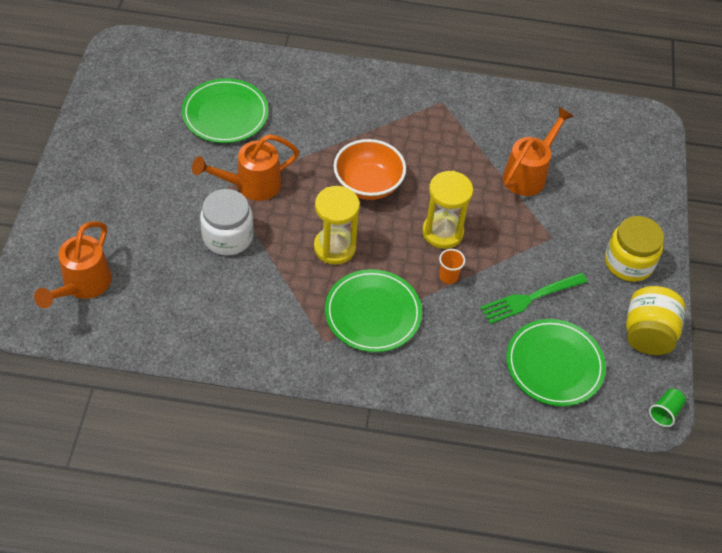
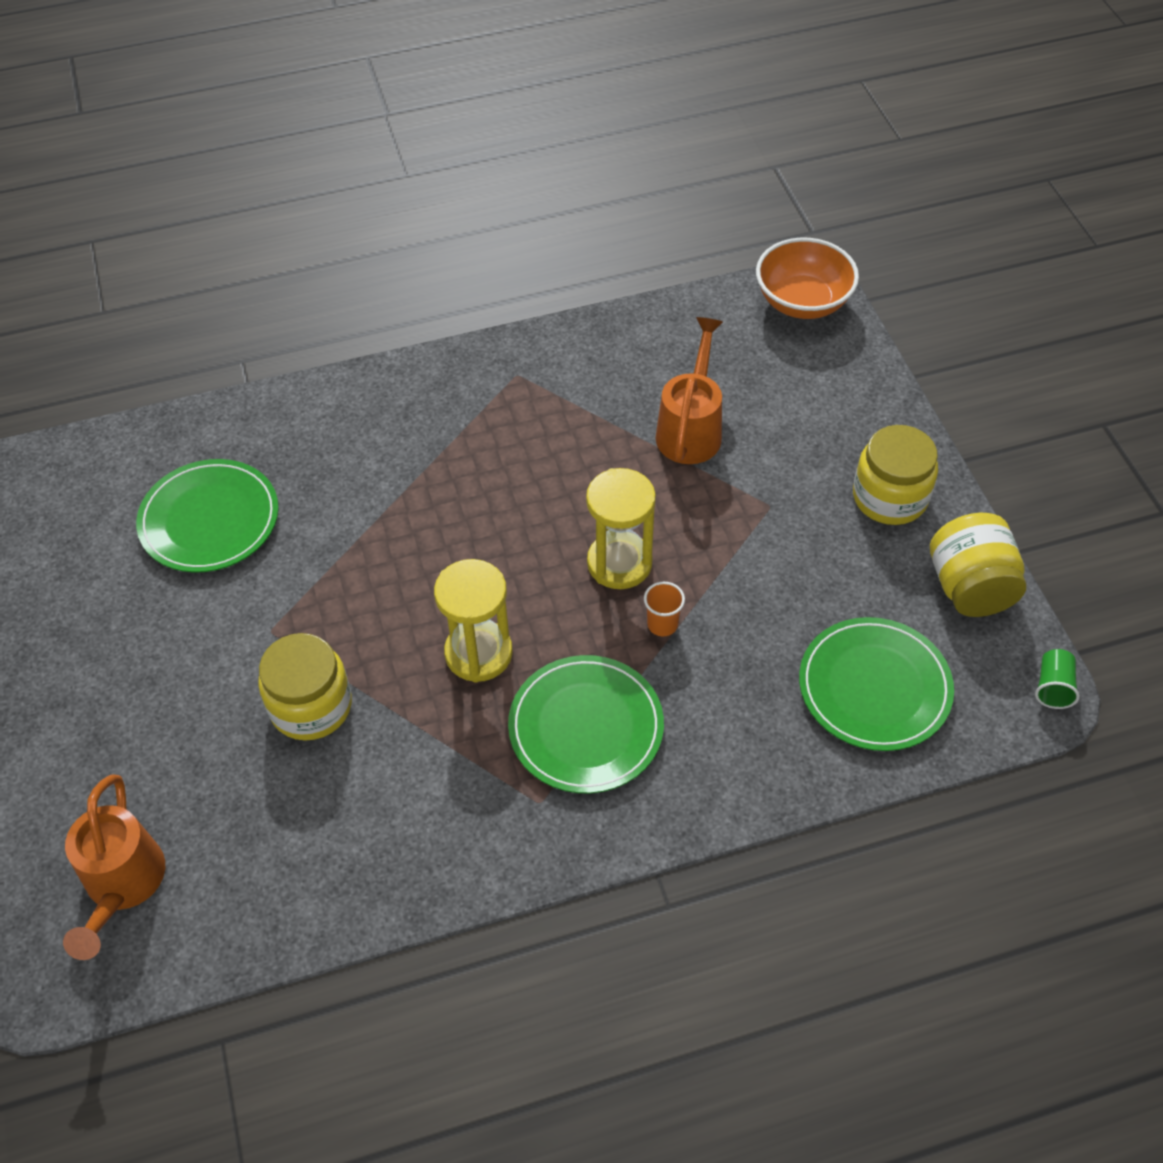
camera: 20 degrees left, 0 degrees up
(228, 236) = (311, 706): white jar -> yellow jar
(251, 185) = (305, 612): orange watering can -> none
(368, 184) = (476, 538): orange bowl -> orange bowl (802, 301)
(531, 298) = (790, 605): green fork -> none

